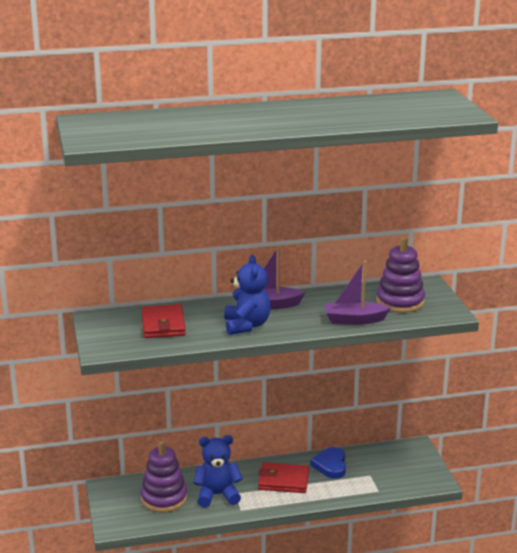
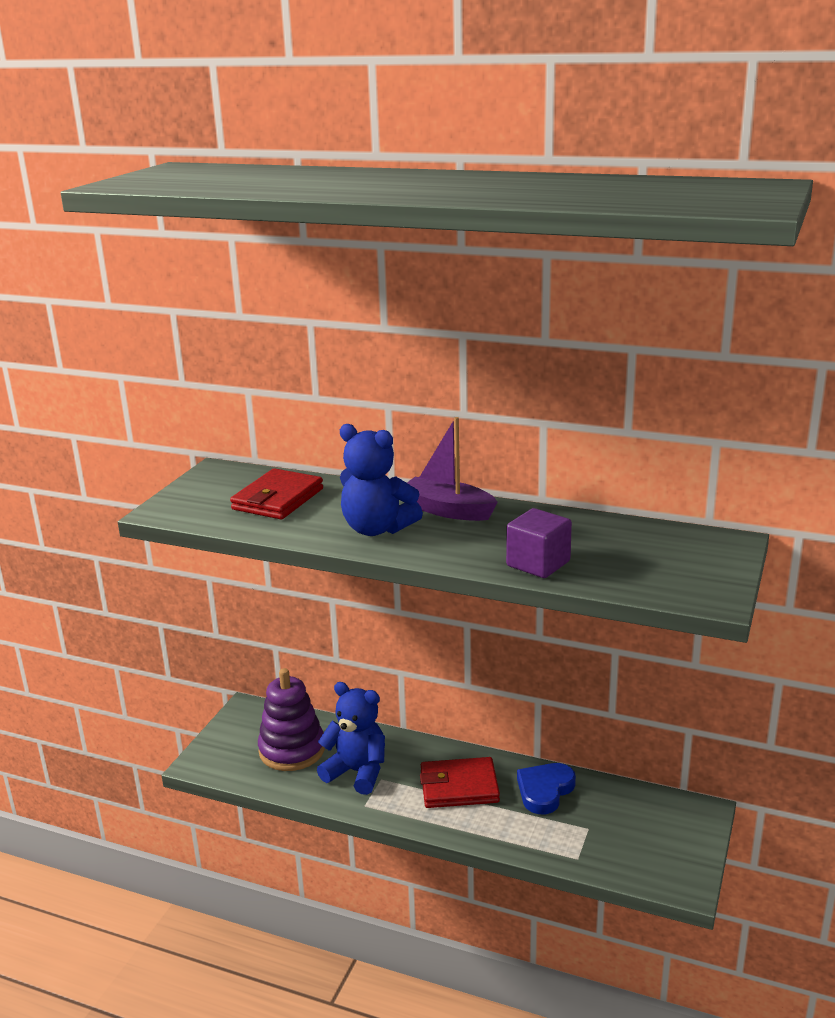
camera: 35 degrees right, 0 degrees up
(246, 325) = (377, 529): blue teddy bear -> blue teddy bear turned 90 degrees clockwise
(283, 481) = (459, 787): red wallet -> red wallet turned 45 degrees counterclockwise
(354, 320) = (538, 564): purple boat -> purple cube
(400, 302) = (647, 556): purple stacking toy -> none

